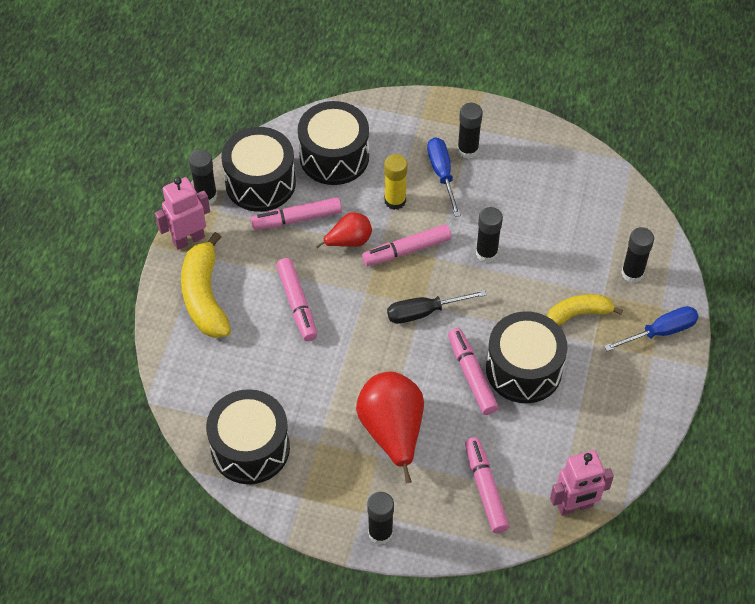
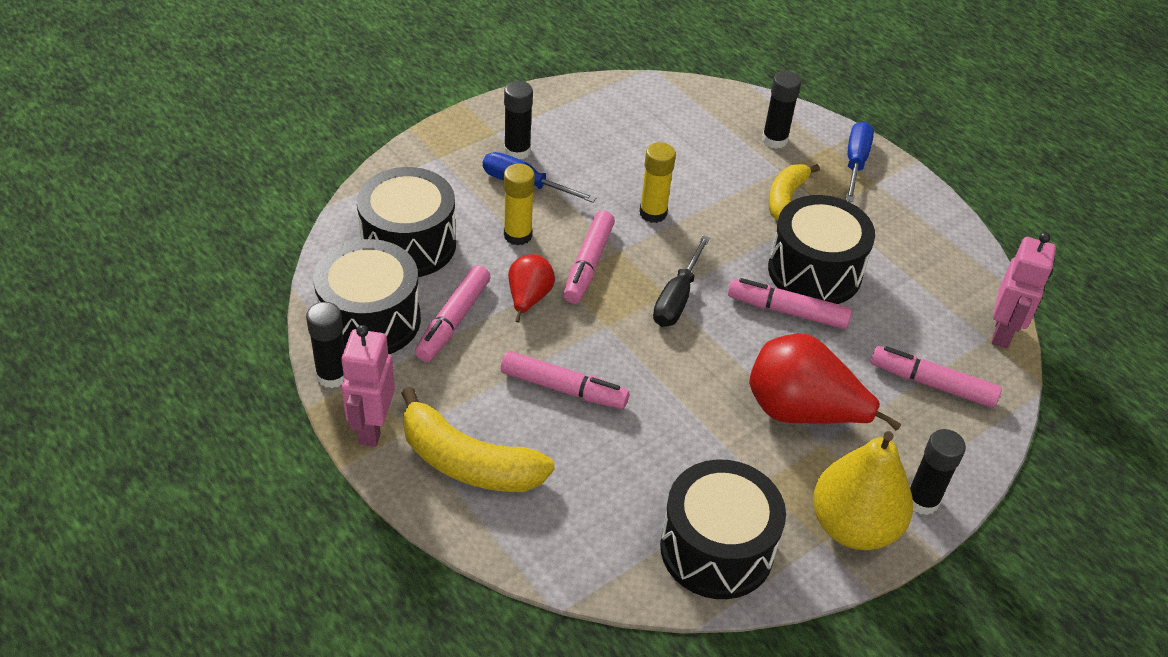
camera: 55 degrees left, 10 degrees down
(327, 507) = (853, 526): none -> yellow pear
(486, 253) = (653, 213): black glue stick -> yellow glue stick

